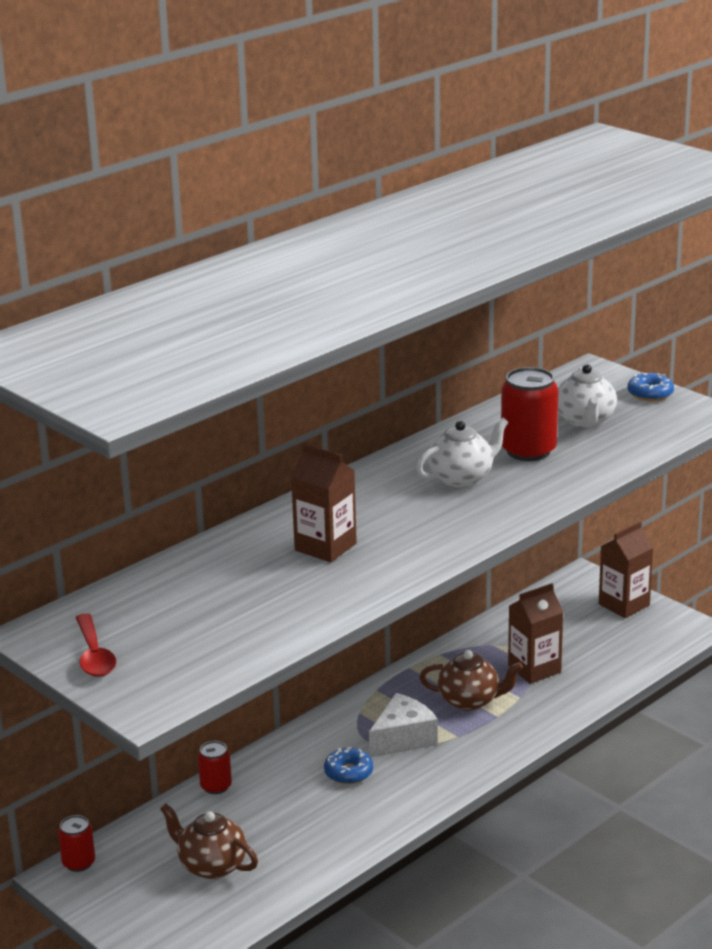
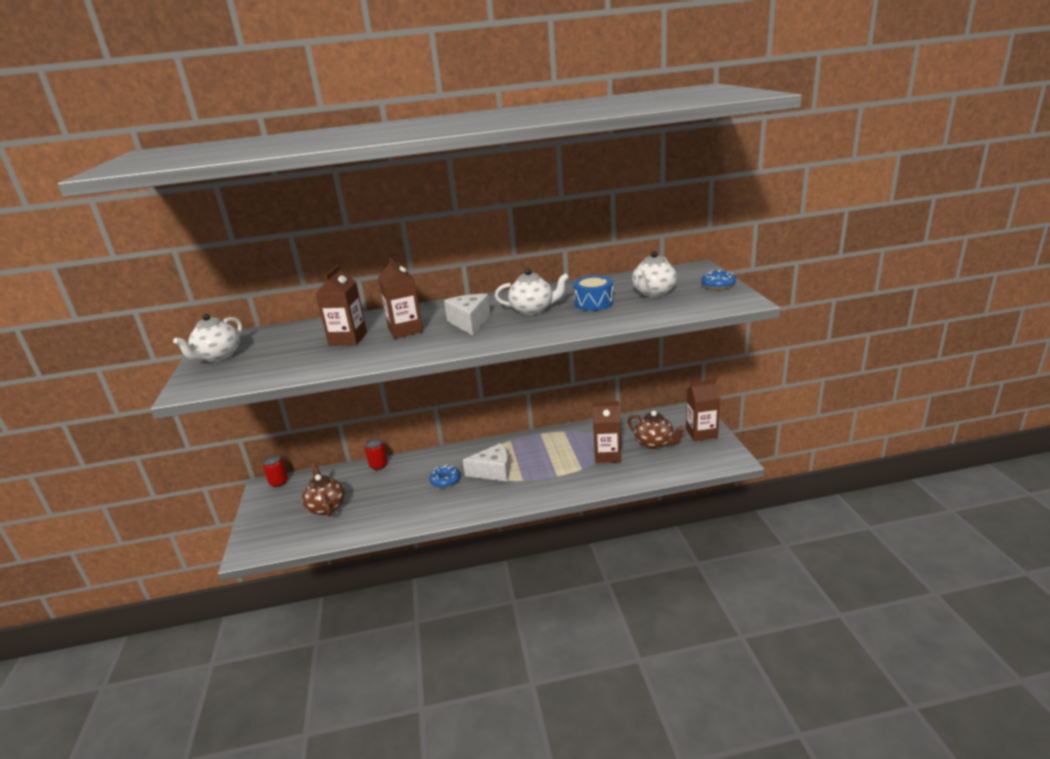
camera: 35 degrees right, 0 degrees up
(94, 655) = (218, 356): red spoon -> white teapot
(260, 580) = (348, 339): none -> brown carton
(402, 515) = (470, 323): none -> white cheese
(470, 701) = (552, 462): brown teapot -> brown teapot (655, 443)
(528, 451) = (593, 303): red can -> blue drum

